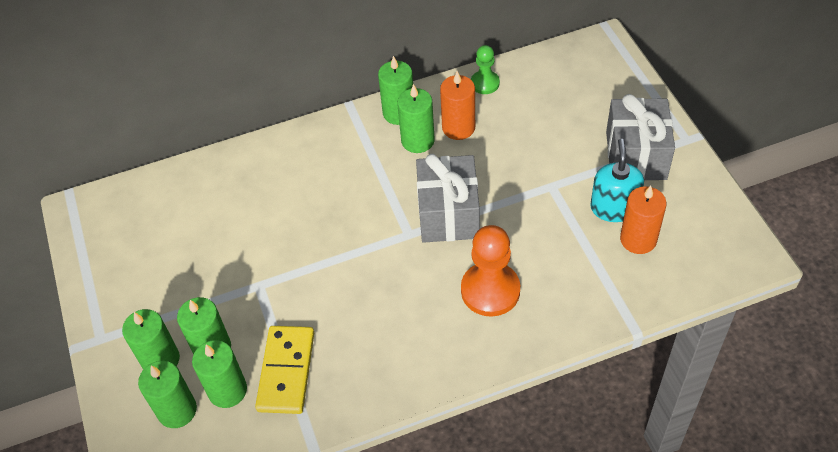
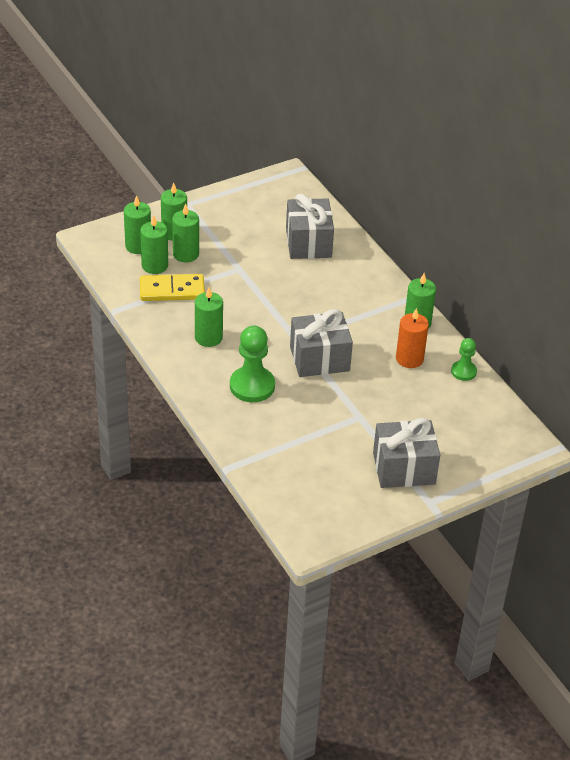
camera: 75 degrees right, 10 degrees down
(226, 202) = (308, 243): none -> grey gift
(417, 140) = (390, 336): green candle -> green candle (208, 337)
(490, 290) = (252, 386): orange pawn -> green pawn
(614, 208) = (344, 454): turquoise soap dispenser -> none
(638, 239) = (314, 469): orange candle -> none

